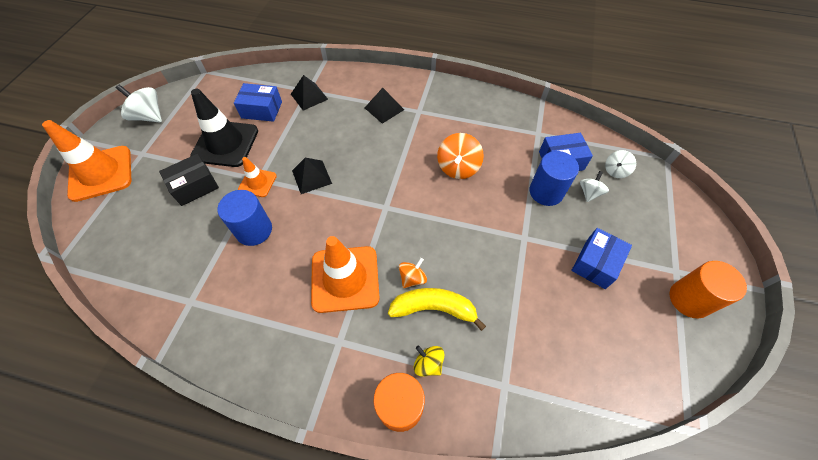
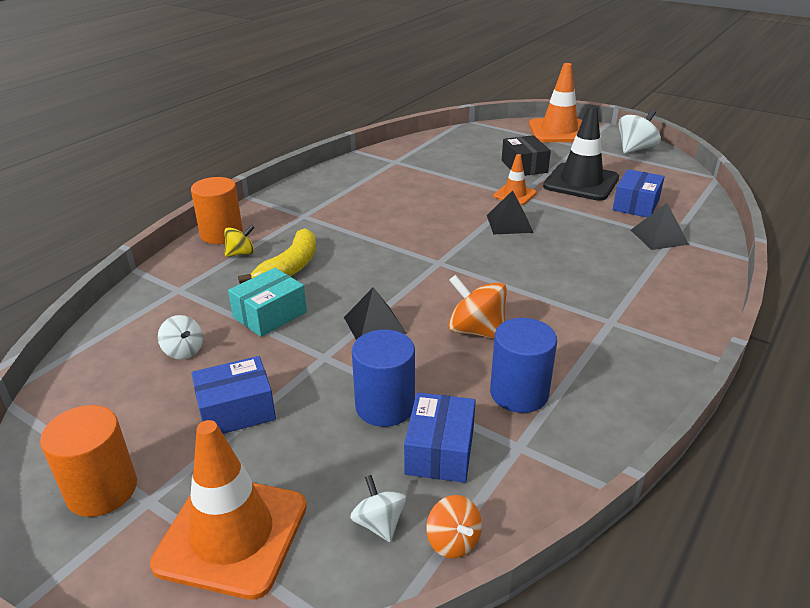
camera: 110 degrees right, 25 degrees down
(254, 230) = (452, 189): blue cylinder -> blue cylinder (519, 393)
(345, 279) = (363, 226): orange traffic cone -> orange traffic cone (232, 534)
(384, 108) = (622, 291): black pyramid -> black pyramid (374, 325)
(412, 278) = (334, 262): orange spinning top -> orange spinning top (453, 541)
(500, 292) = (270, 315): none -> turquoise box
(589, 193) = (353, 459): white spinning top -> white spinning top (184, 351)
(595, 263) = (236, 410): blue box -> blue box turned 75 degrees counterclockwise

